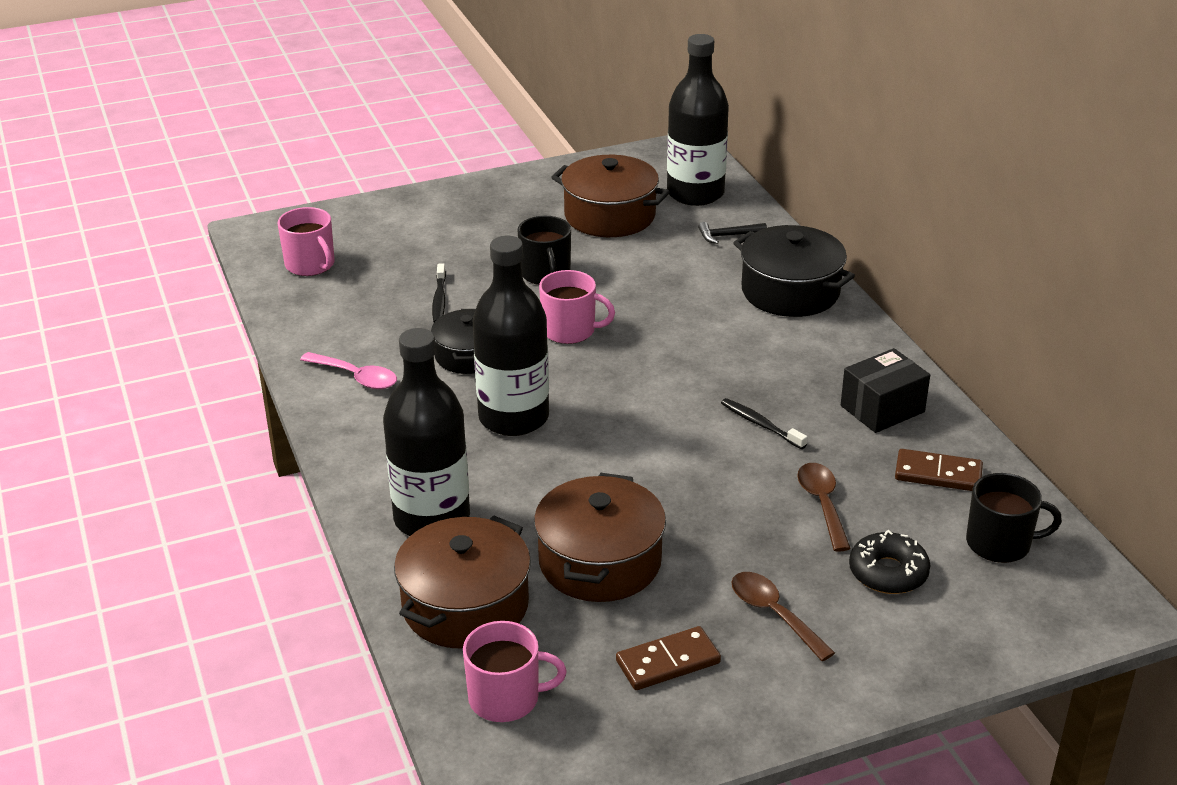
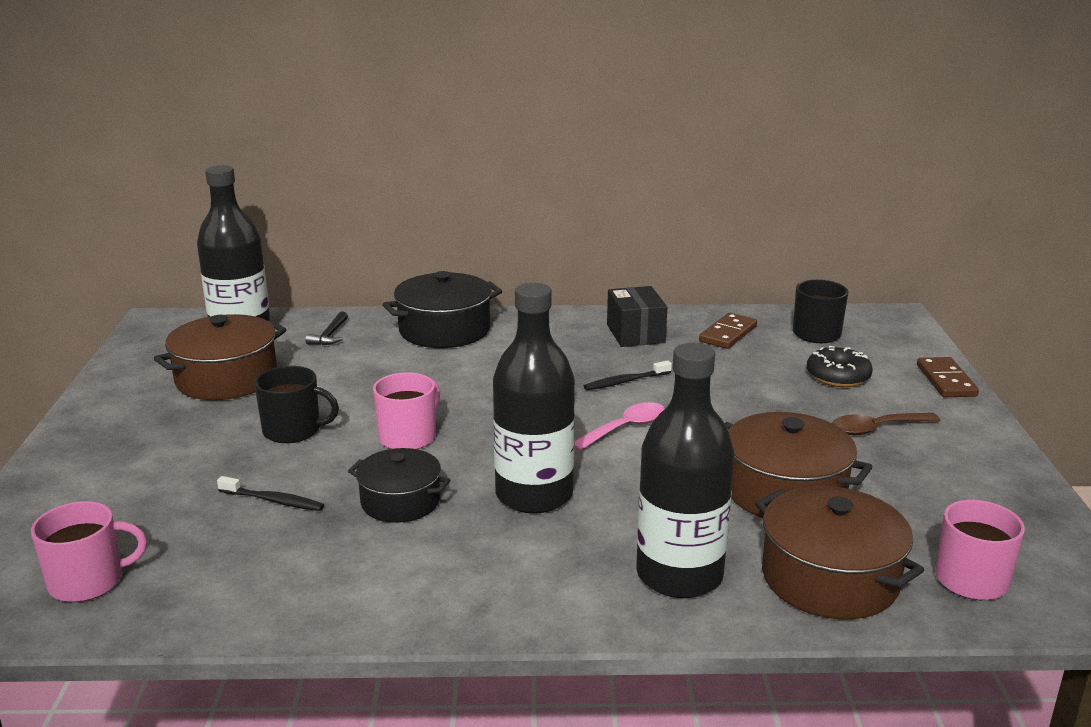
camera: 70 degrees left, 10 degrees down
(356, 377) = (378, 584): pink spoon -> pink spoon (625, 428)
(668, 662) = (930, 486): brown domino -> brown domino (946, 381)
(822, 504) = (745, 381): brown spoon -> none

